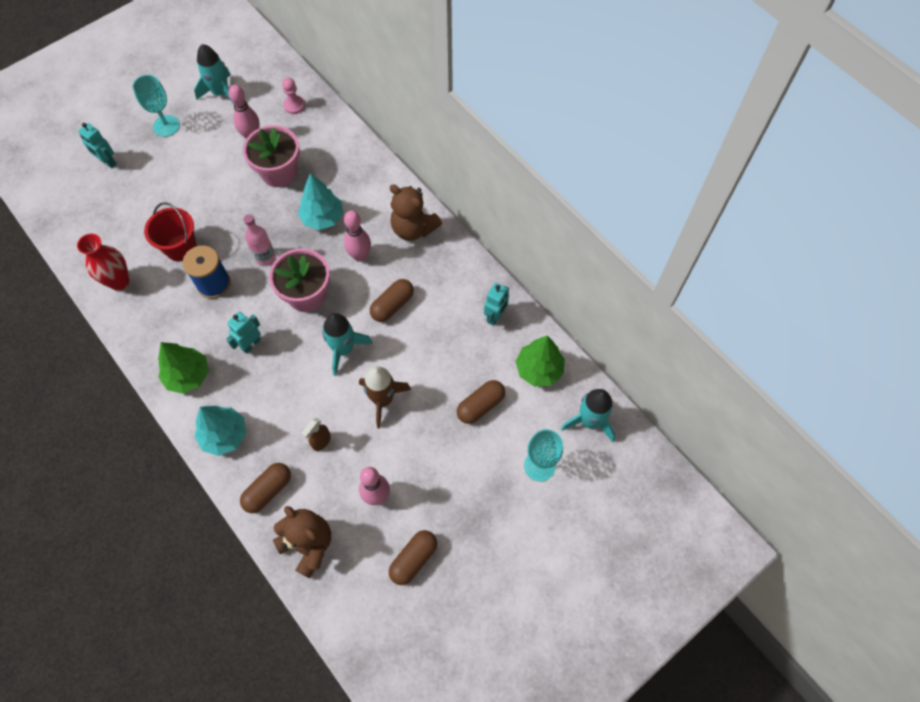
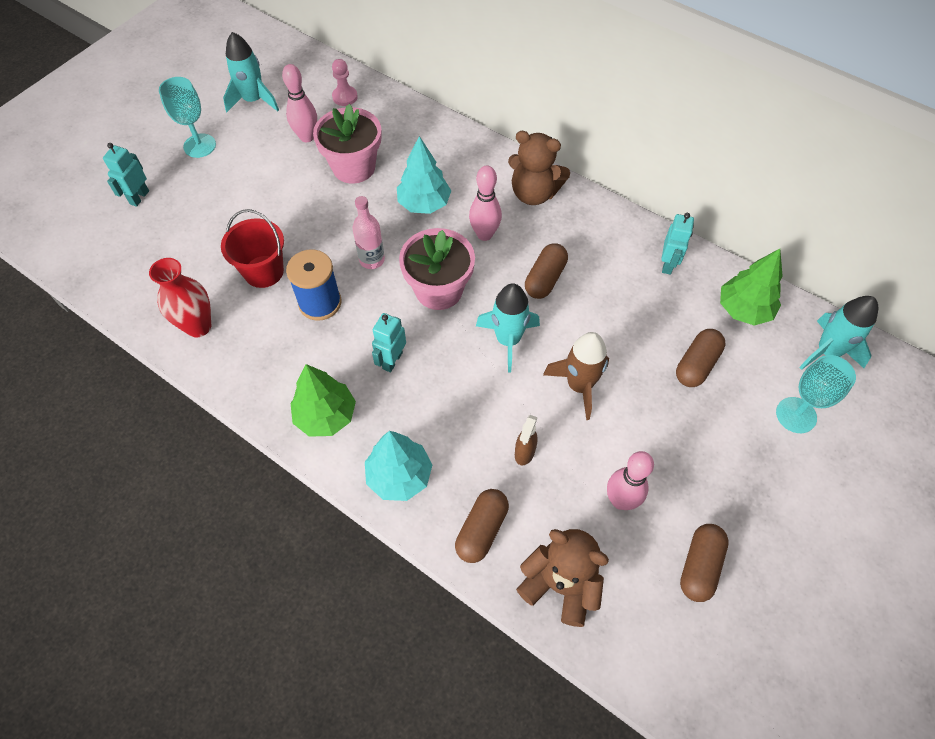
camera: 15 degrees left, 5 degrees down
(107, 162) = (139, 197): turquoise robot -> turquoise robot turned 90 degrees clockwise

